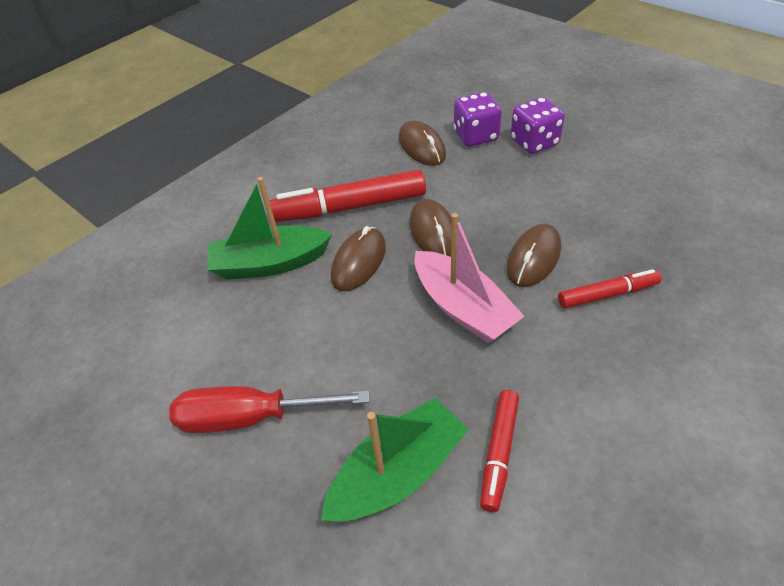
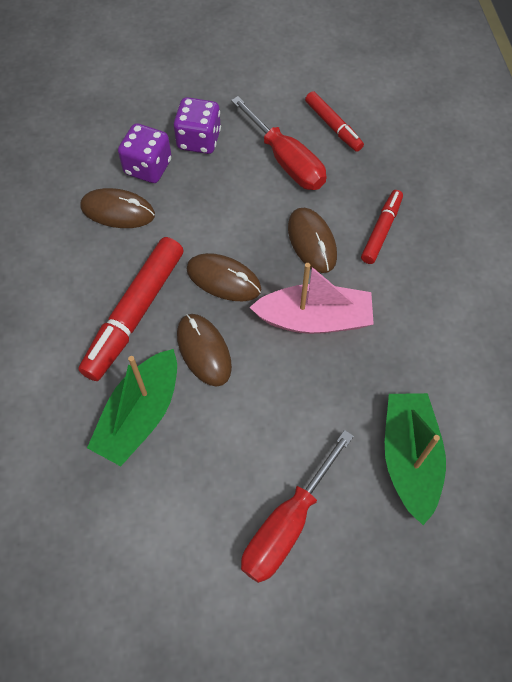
camera: 55 degrees left, 15 degrees up
(499, 452) = (441, 389): red marker -> red marker (333, 126)
(586, 195) = (286, 161): none -> red screwdriver

